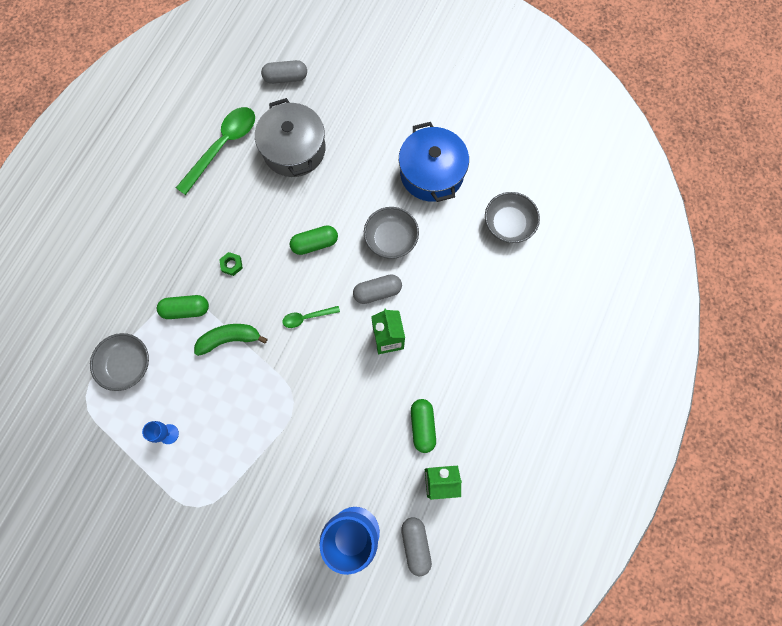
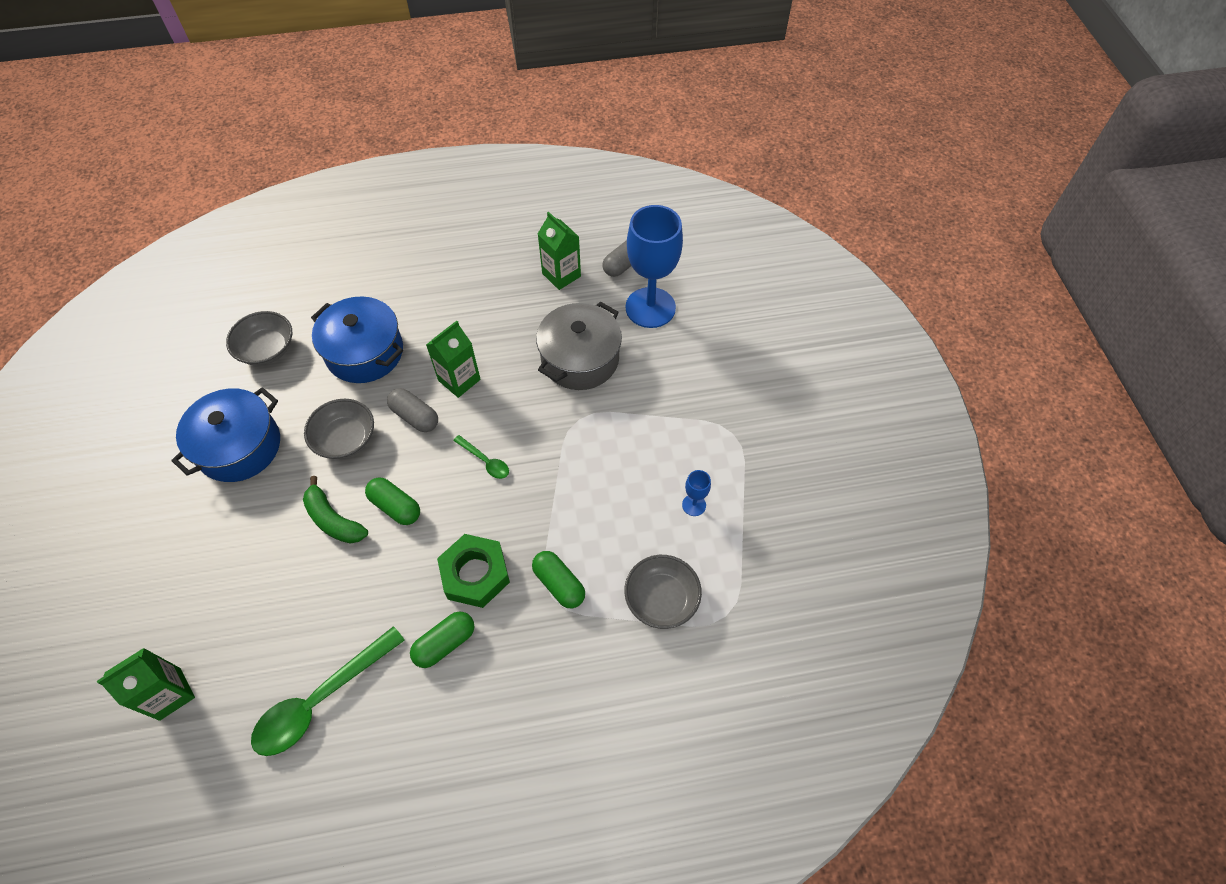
camera: 125 degrees left, 15 degrees down
(223, 146) = (321, 699): green spoon -> green spoon turned 45 degrees counterclockwise
(229, 339) = (559, 517): green banana -> green banana (333, 520)
(232, 265) = (475, 574): green nut -> green nut, size x2.29
(285, 78) = (170, 694): grey capsule -> green carton
(294, 149) = (281, 609): grey pot -> grey pot (580, 359)
(422, 426) = (523, 310): green capsule -> green capsule (445, 643)
(460, 287) = (365, 352): none -> blue pot

